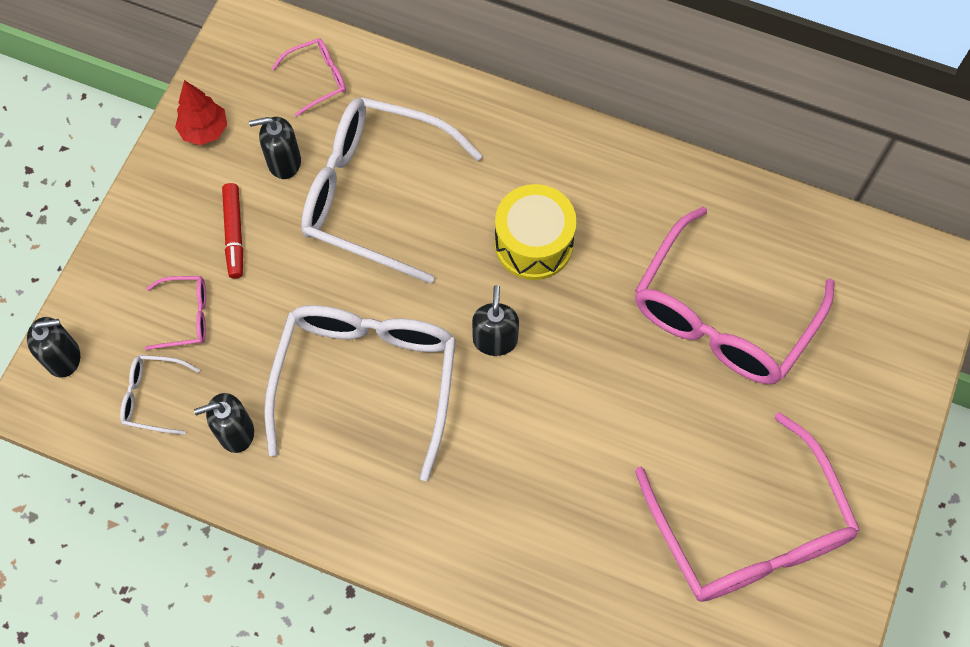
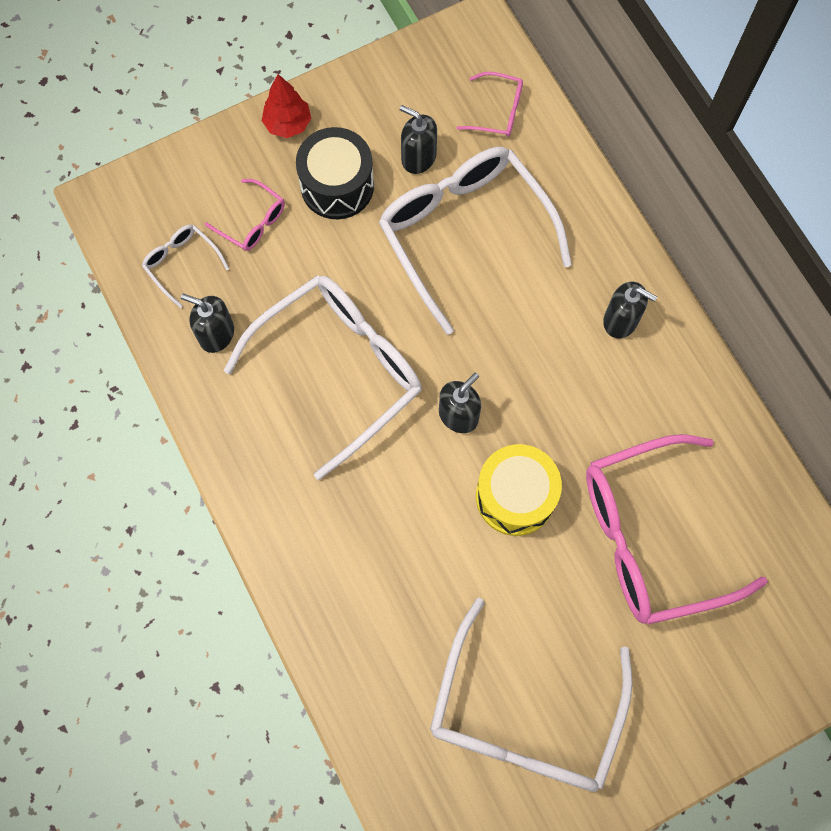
camera: 40 degrees right, 5 degrees up
(63, 357) = (146, 187): black soap dispenser -> black soap dispenser (620, 320)
(205, 130) = (381, 90): red tree -> red tree (288, 124)
(234, 233) = (337, 186): red marker -> black drum
(533, 244) = (552, 364): yellow drum -> yellow drum (515, 496)
(748, 528) = (525, 714): pink glasses -> white glasses

